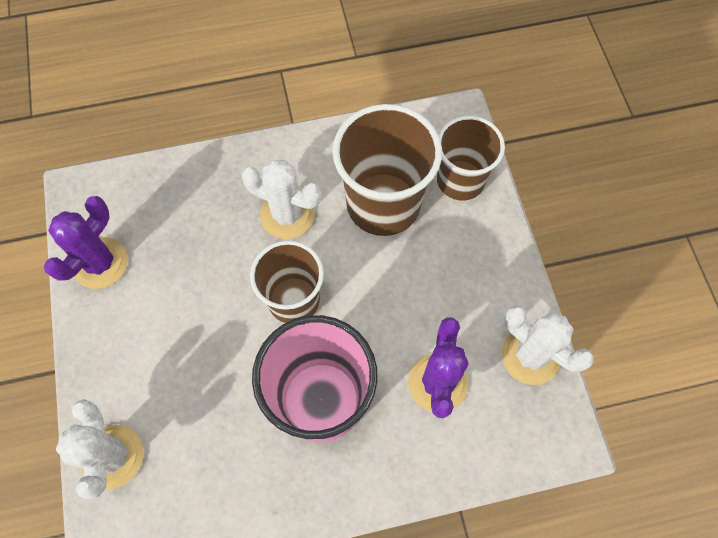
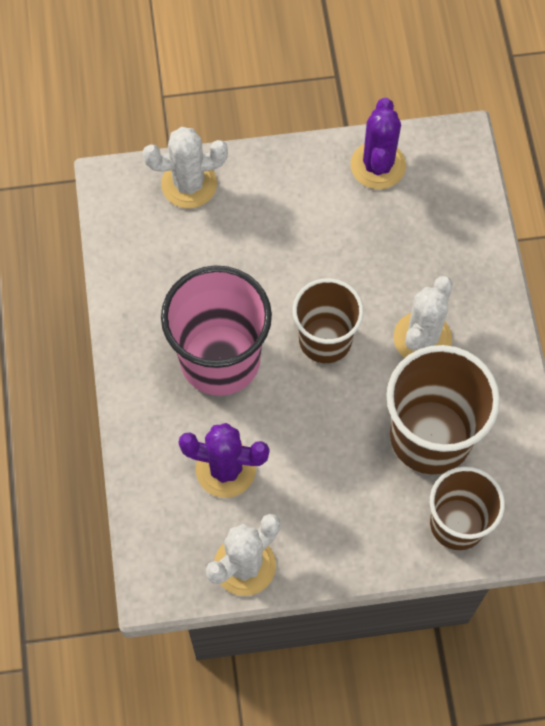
camera: 95 degrees right, 0 degrees up
(100, 263) = (378, 165): purple cactus -> purple cactus turned 60 degrees clockwise

